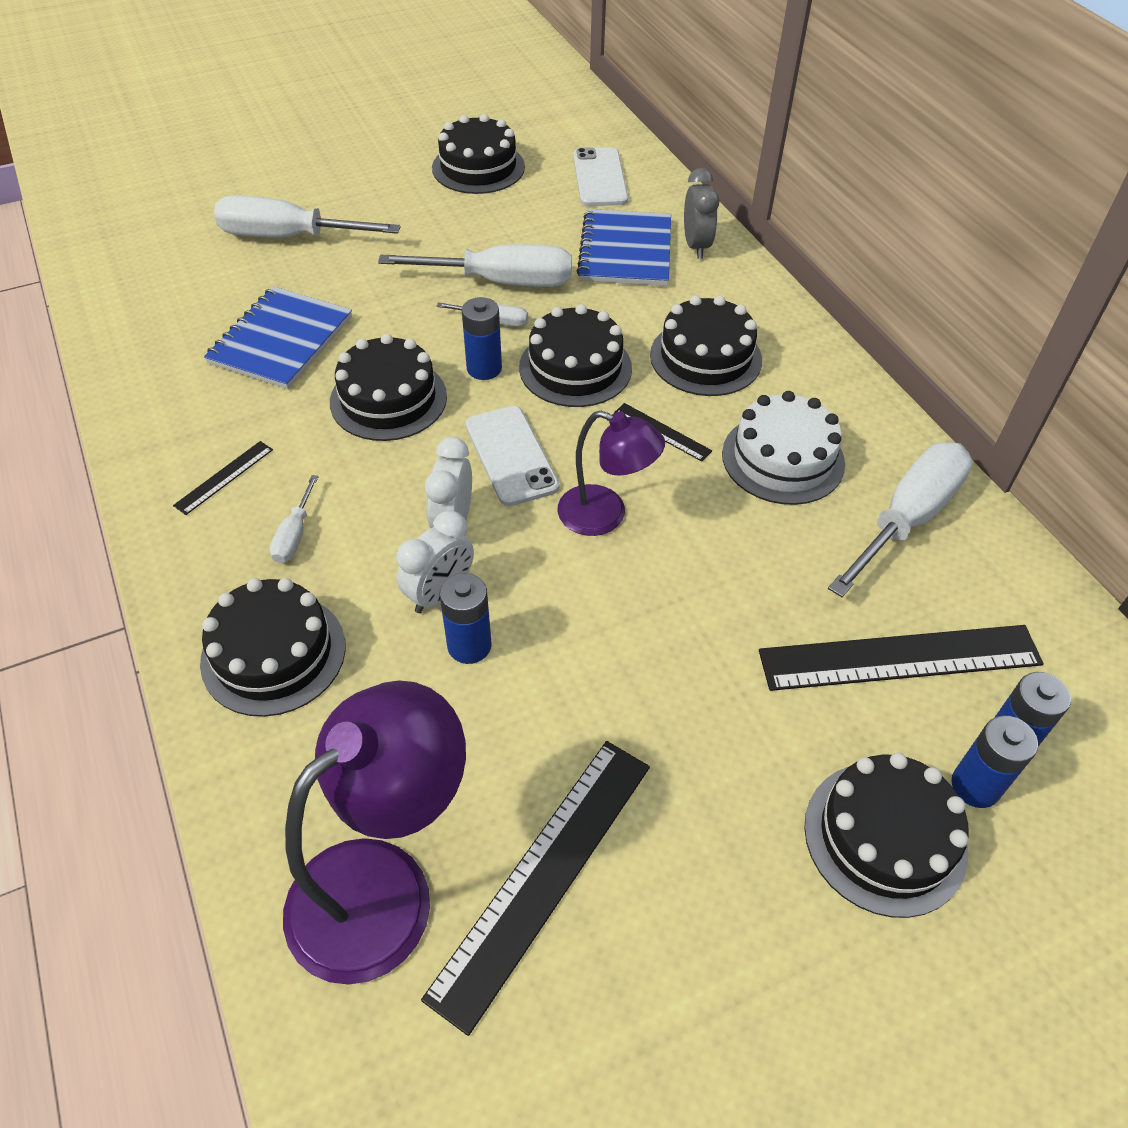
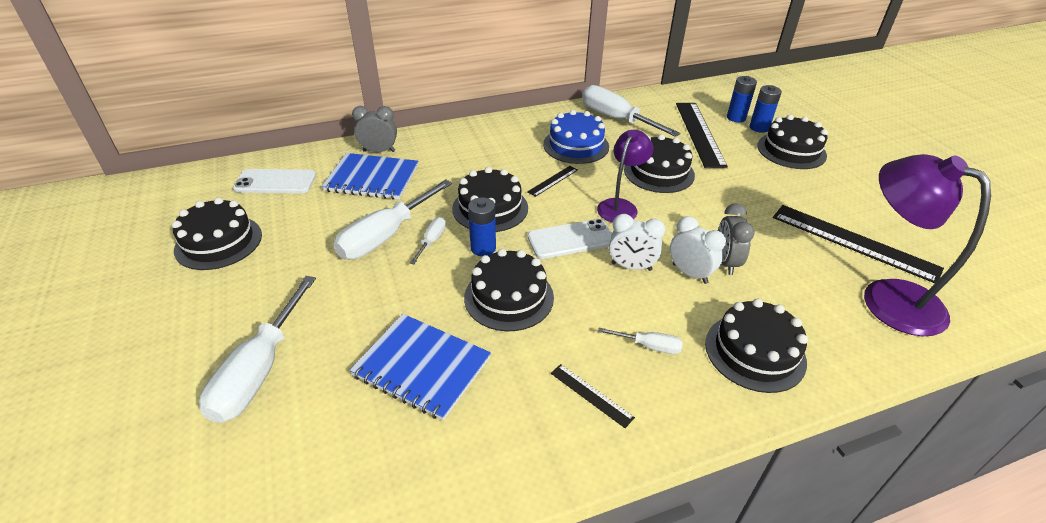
camera: 85 degrees left, 10 degrees down
(469, 646) = (725, 262): blue battery -> grey clock
(501, 282) = (386, 236): white screwdriver -> white screwdriver turned 150 degrees counterclockwise
(705, 357) = (490, 159): black cake -> black cake (659, 172)
(783, 458) = (576, 145): white cake -> blue cake

